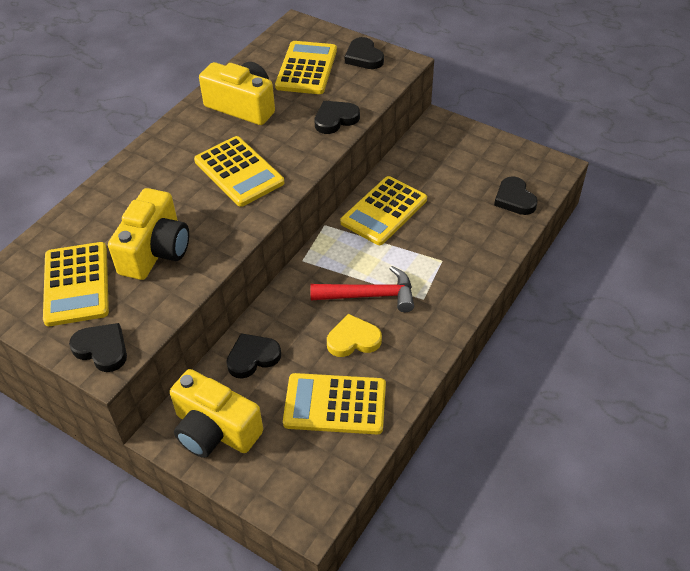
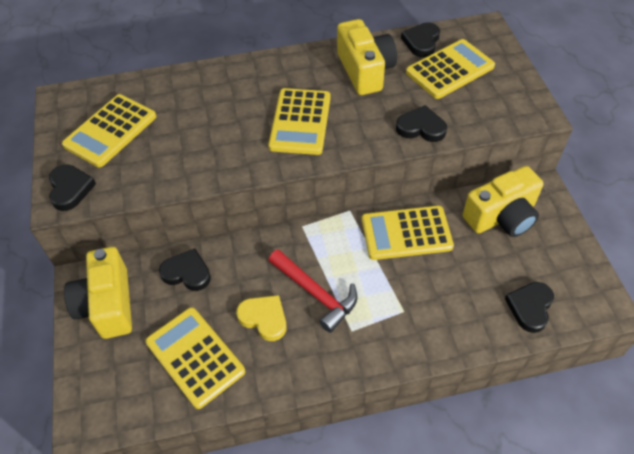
camera: 45 degrees right, 5 degrees up
(155, 251) = (179, 143): yellow camera -> yellow camera (502, 216)
(364, 57) = (509, 88): black heart -> black heart (421, 42)

